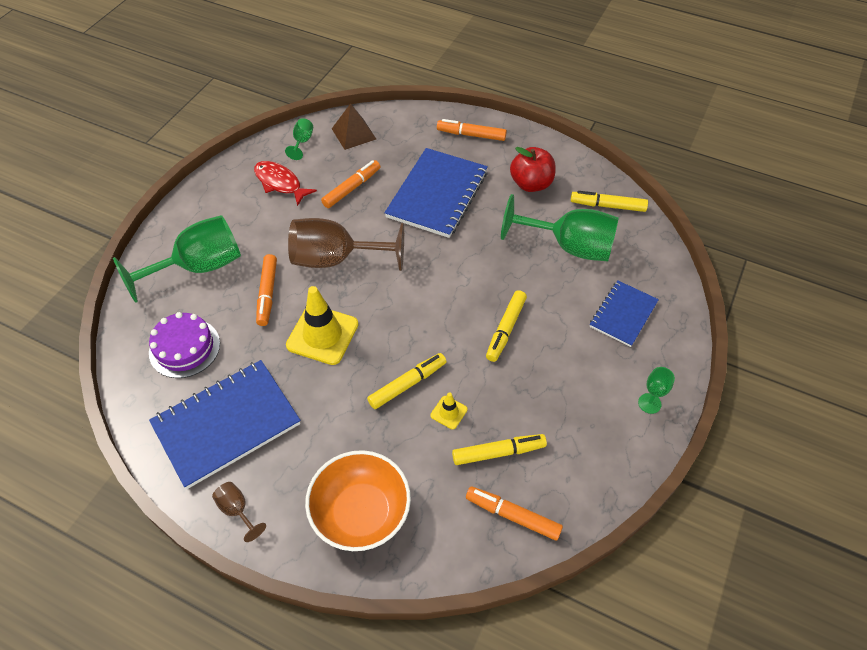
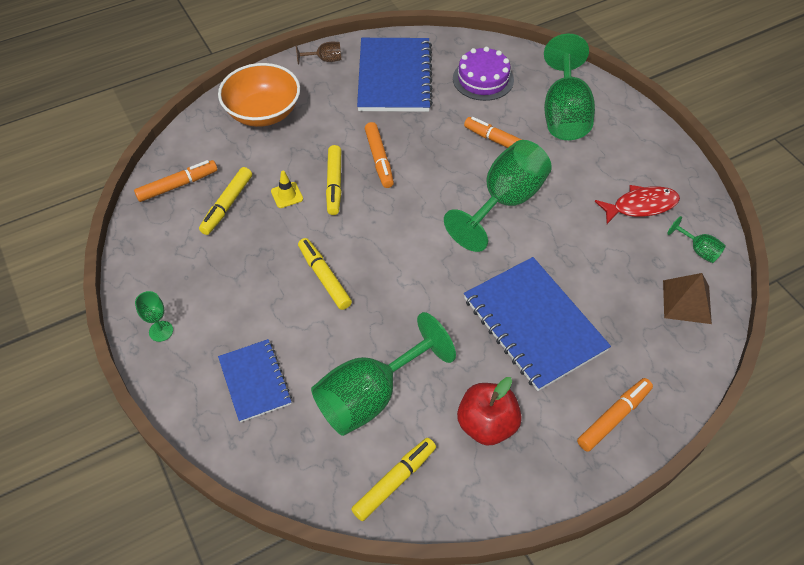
camera: 125 degrees right, 0 degrees up
(322, 335) = (427, 157): yellow traffic cone -> none
(335, 259) = (505, 201): brown goblet -> green goblet
(351, 188) = (594, 257): orange marker -> orange marker (379, 159)

